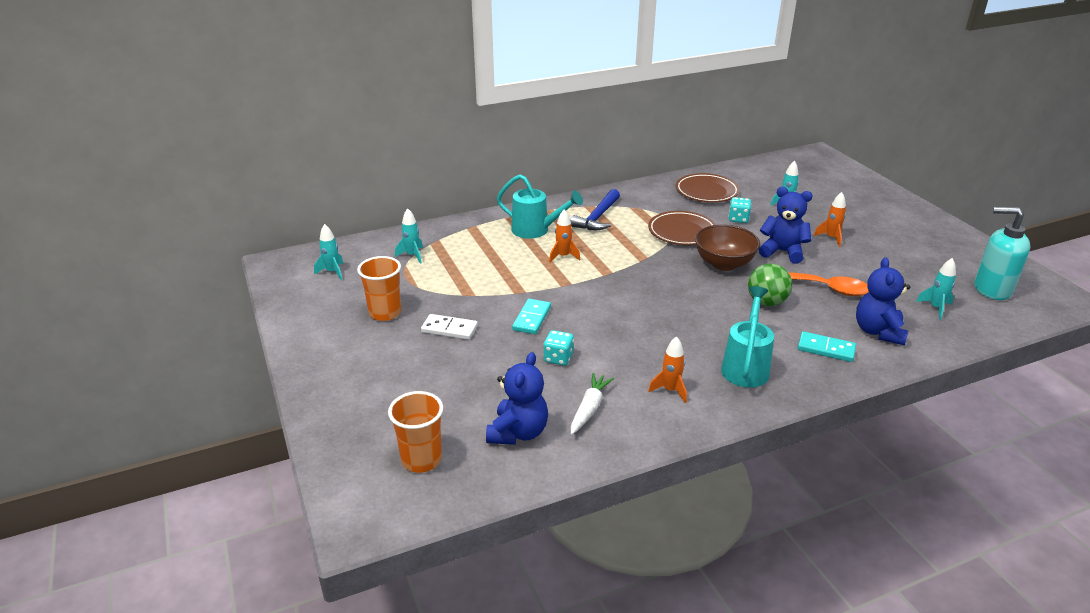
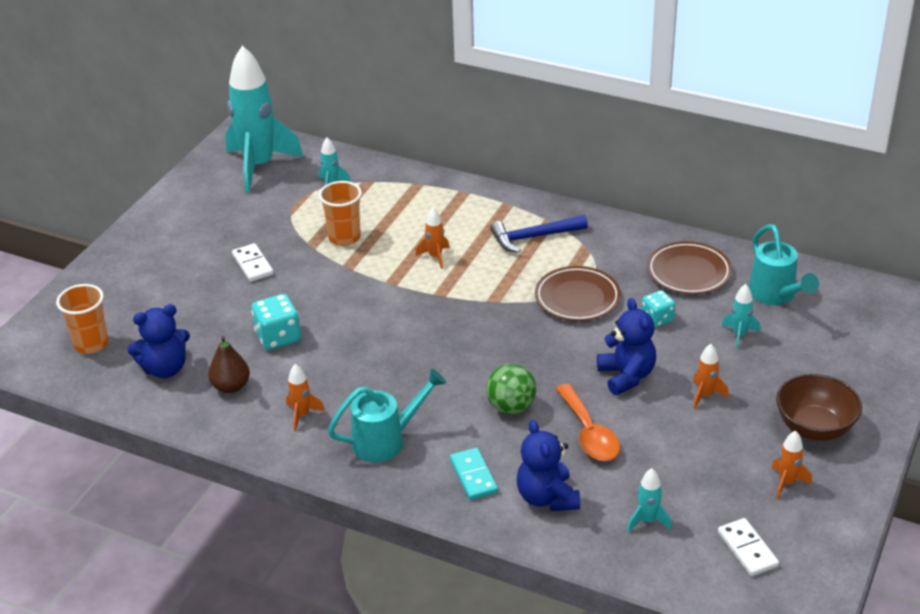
camera: 50 degrees right, 5 degrees up
(332, 272) = (259, 166): turquoise rocket -> turquoise rocket, size x2.45
(385, 313) = (236, 223): orange cup -> orange cup (344, 237)
(532, 318) = (317, 294): turquoise domino -> none
(536, 230) = (459, 218): turquoise watering can -> turquoise watering can (775, 295)
(558, 358) = (278, 337): turquoise dice -> turquoise dice, size x1.52
(589, 408) = (231, 386): white carrot -> brown pear
(724, 264) = (549, 351): brown bowl -> brown bowl (814, 428)
(878, 332) = (547, 497): blue teddy bear -> blue teddy bear turned 75 degrees counterclockwise
(939, 251) = (786, 483): none -> orange rocket
(991, 289) = (747, 549): turquoise soap dispenser -> white domino

